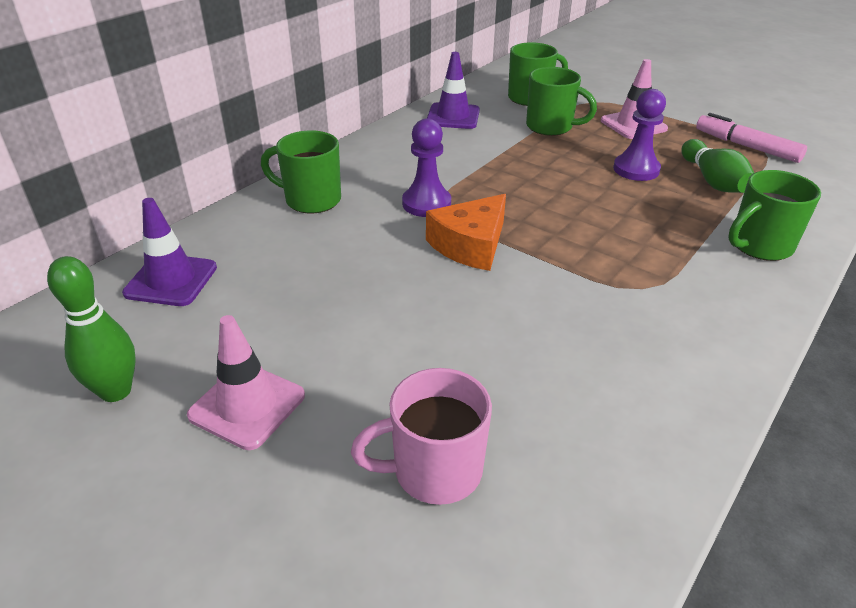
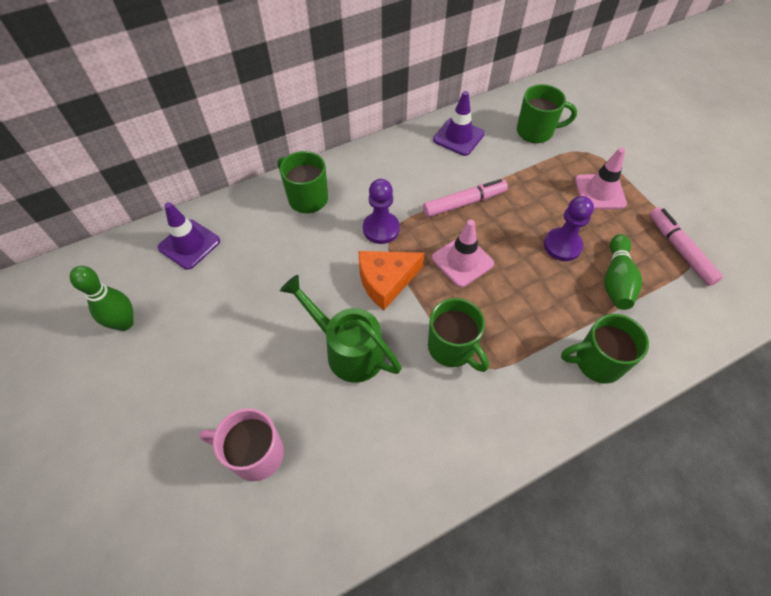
camera: 25 degrees right, 20 degrees up
(247, 405) = (184, 363): pink traffic cone -> pink traffic cone (462, 261)
(476, 319) = (348, 350): none -> green watering can
(504, 162) = (464, 203): none -> pink marker
(551, 127) = (528, 173): green mug -> green mug (452, 348)

